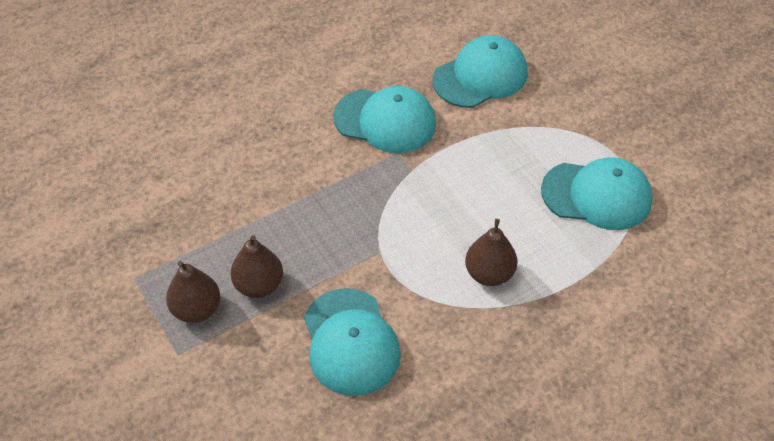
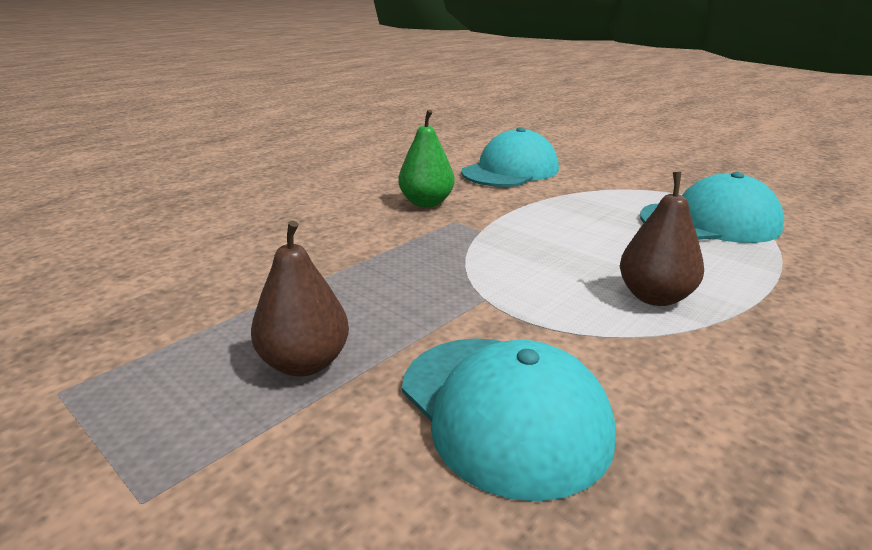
camera: 15 degrees left, 25 degrees down
(196, 309) = (186, 416): brown pear -> none
(385, 121) = (426, 203): turquoise cap -> green pear

